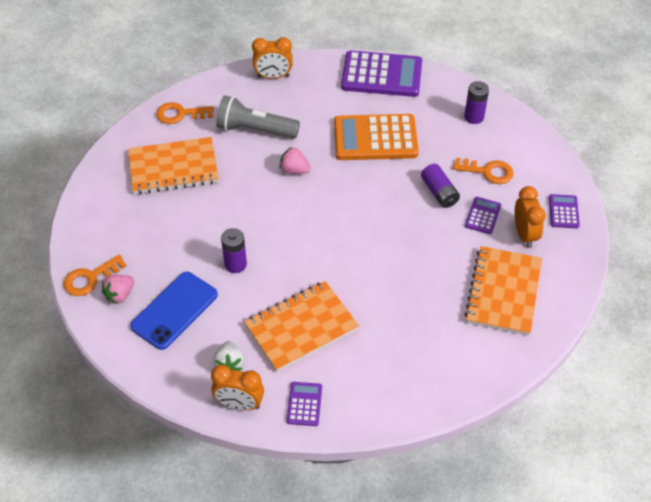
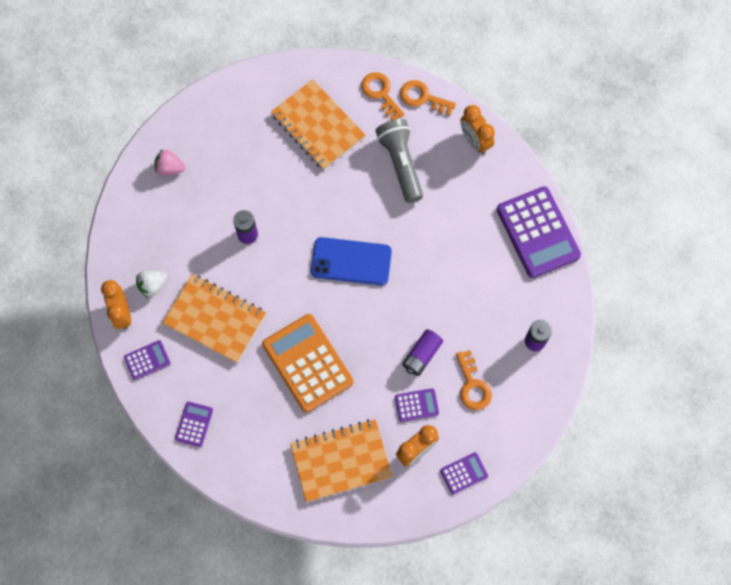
camera: 60 degrees right, 20 degrees up
(90, 278) = (173, 137): orange key -> orange key (423, 97)
(174, 310) = (178, 216): blue phone -> blue phone (351, 261)
(294, 170) = (374, 222): pink strawberry -> none
(375, 138) = (453, 269): orange calculator -> orange calculator (307, 363)
(397, 393) = (194, 424): none -> purple calculator

